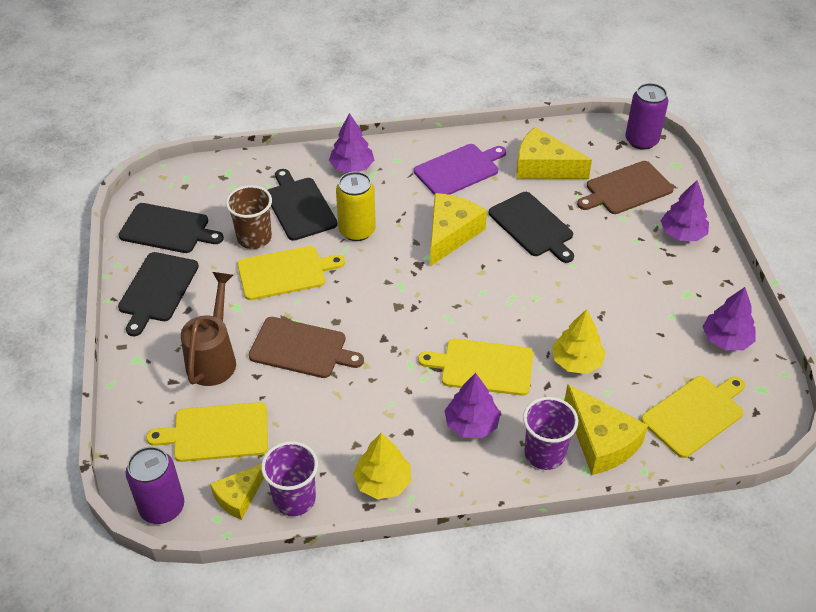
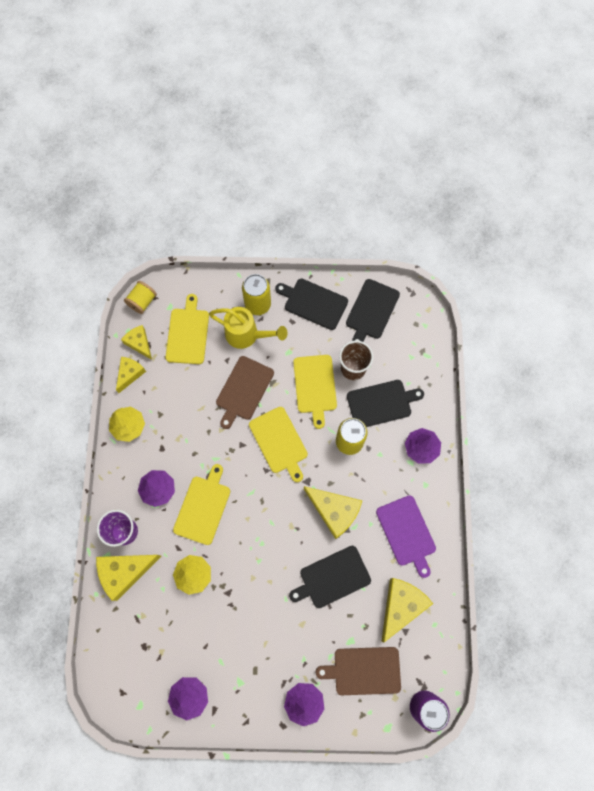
camera: 100 degrees right, 25 degrees up
(161, 353) = (258, 304): none -> yellow can
(162, 507) = (142, 302): purple can -> yellow spool
(214, 357) = (247, 335): brown watering can -> yellow watering can
(294, 499) = (130, 374): purple cup -> yellow cheese
(626, 189) = (363, 670): brown cutting board -> brown cutting board turned 75 degrees counterclockwise
(695, 414) = (130, 646): yellow cutting board -> yellow cutting board (279, 442)

